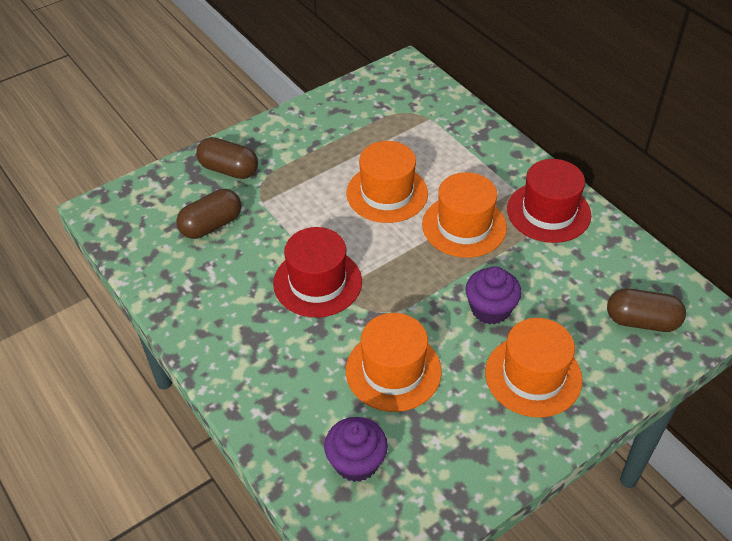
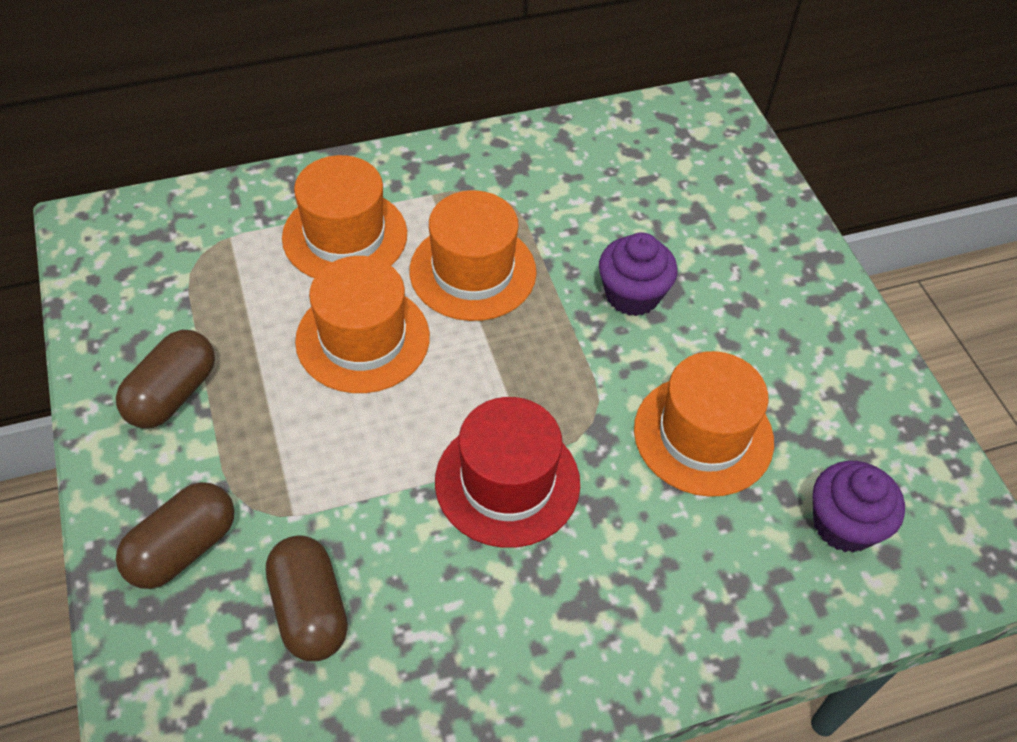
camera: 75 degrees left, 5 degrees up
(533, 376) = (751, 290): orange hat -> orange hat (345, 236)
(548, 212) = (488, 177): red hat -> none
(642, 321) = (699, 163): brown capsule -> brown capsule (172, 394)

